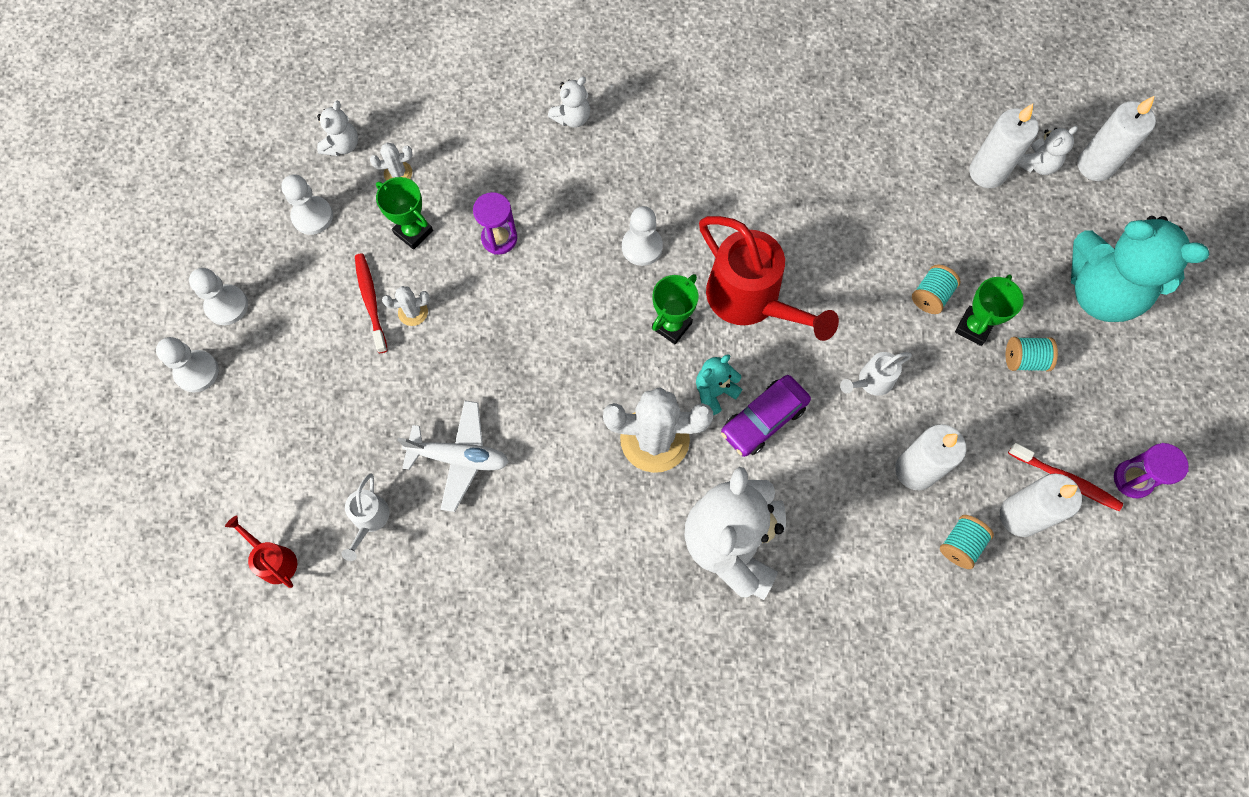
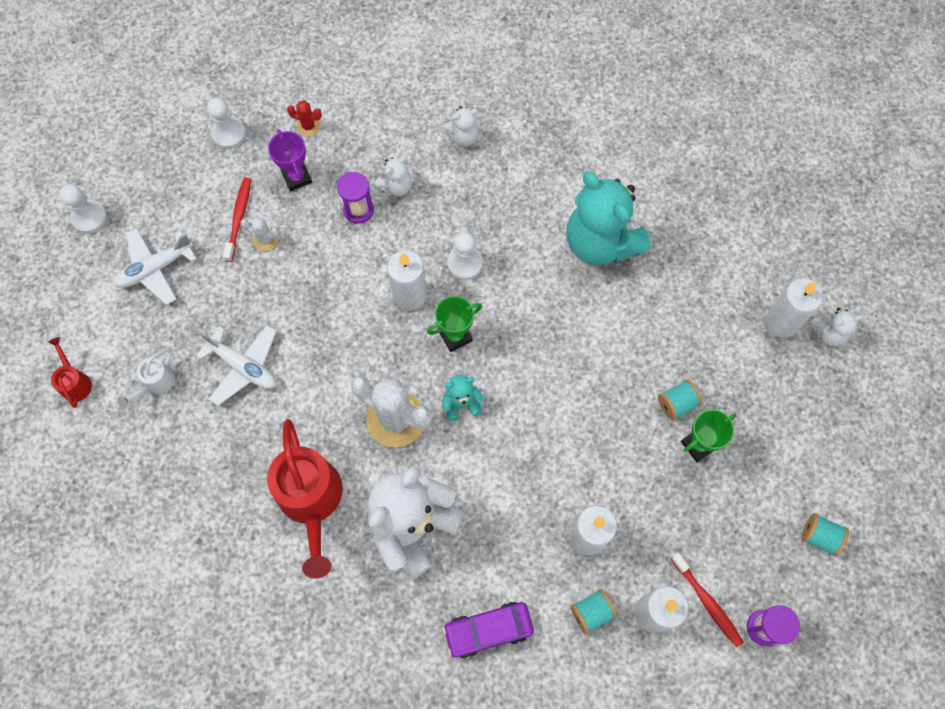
camera: 25 degrees right, 0 degrees up
(227, 306) = (134, 176): white pawn -> none
(304, 395) = (155, 269): none -> white plane
(342, 145) = (278, 87): white teddy bear -> white teddy bear (396, 186)
(398, 173) = (308, 126): white cactus -> red cactus
(413, 232) = (297, 177): green trophy -> purple trophy
(751, 301) = (528, 344): red watering can -> red watering can (312, 502)
(763, 419) = (488, 442): purple car -> purple car (488, 630)
(871, 382) = (590, 450): white watering can -> none
(1024, 360) = (726, 490): turquoise spool -> turquoise spool (819, 536)
(1095, 165) = (879, 355): white candle -> white candle (410, 295)
(1100, 292) = (823, 463): turquoise teddy bear -> turquoise teddy bear (600, 242)

